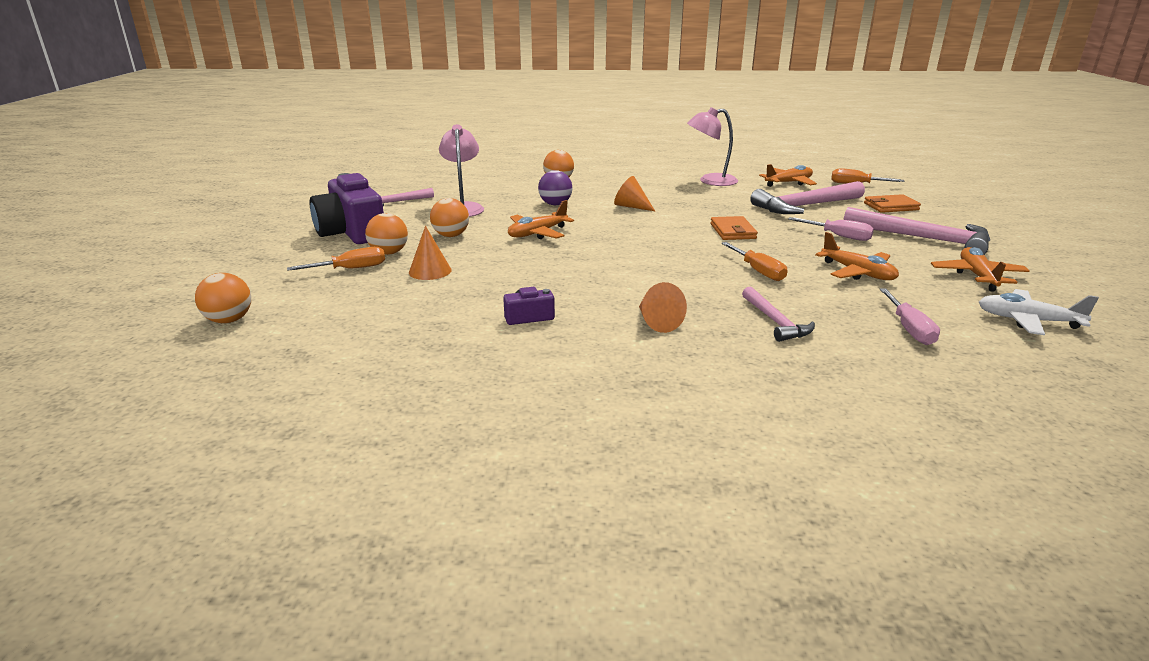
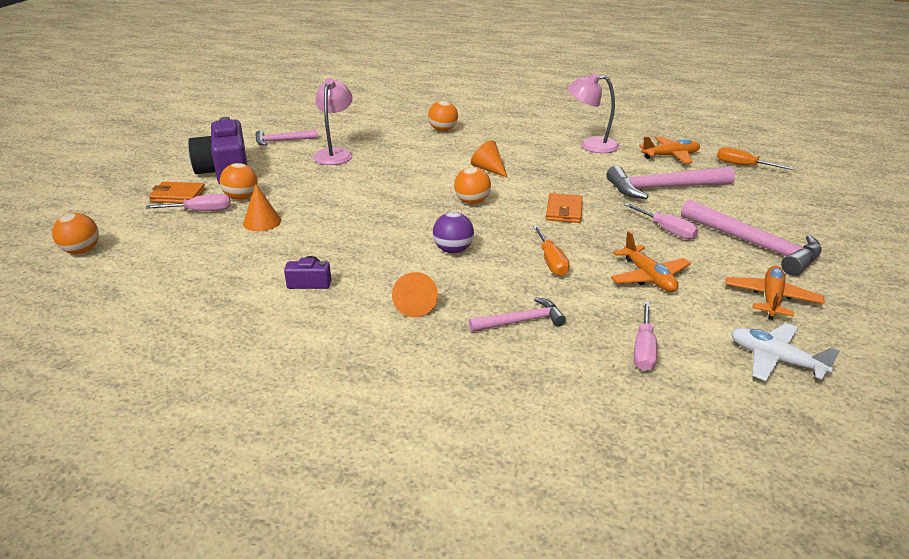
camera: 15 degrees right, 5 degrees up
(350, 269) = (200, 211): orange screwdriver -> pink screwdriver
(451, 235) = (304, 185): orange ball -> orange ball (472, 202)
(537, 233) = (380, 191): orange plane -> none
(555, 204) = (420, 158): purple ball -> purple ball (453, 250)
(775, 322) = (521, 321): pink hammer -> pink hammer turned 105 degrees counterclockwise
(891, 206) = (756, 199): orange wallet -> orange wallet (178, 196)

